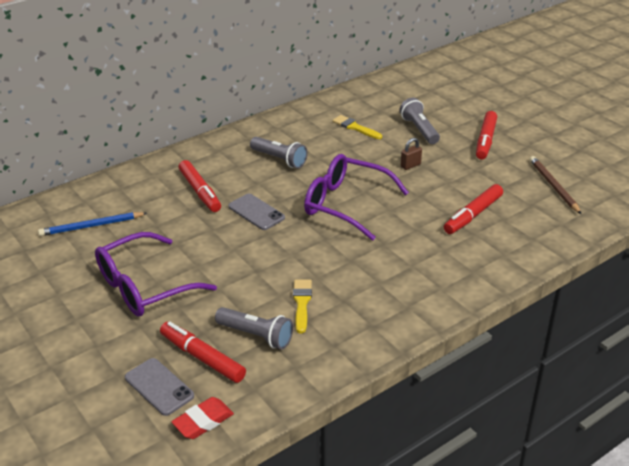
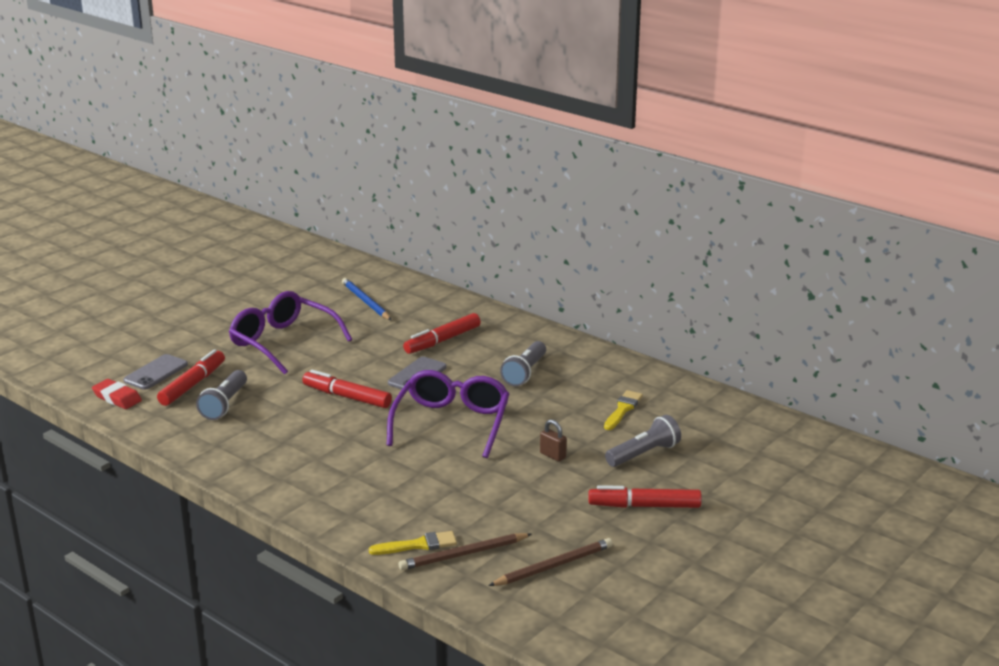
camera: 75 degrees right, 10 degrees down
(302, 303) = (275, 420): yellow brush -> yellow brush (418, 545)
(473, 215) = (462, 507): red marker -> red marker (347, 397)
(536, 222) = (463, 554): none -> brown pencil

